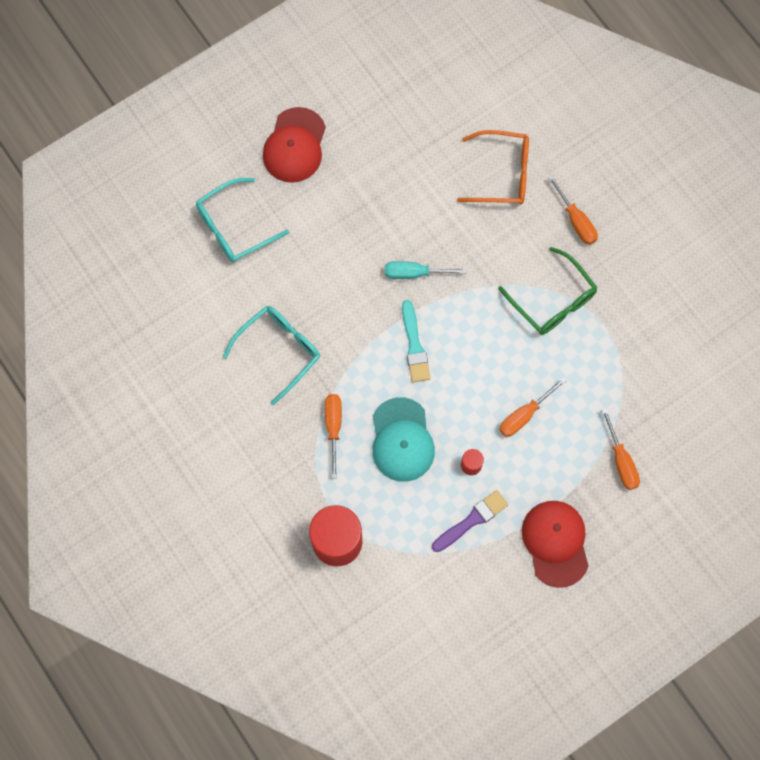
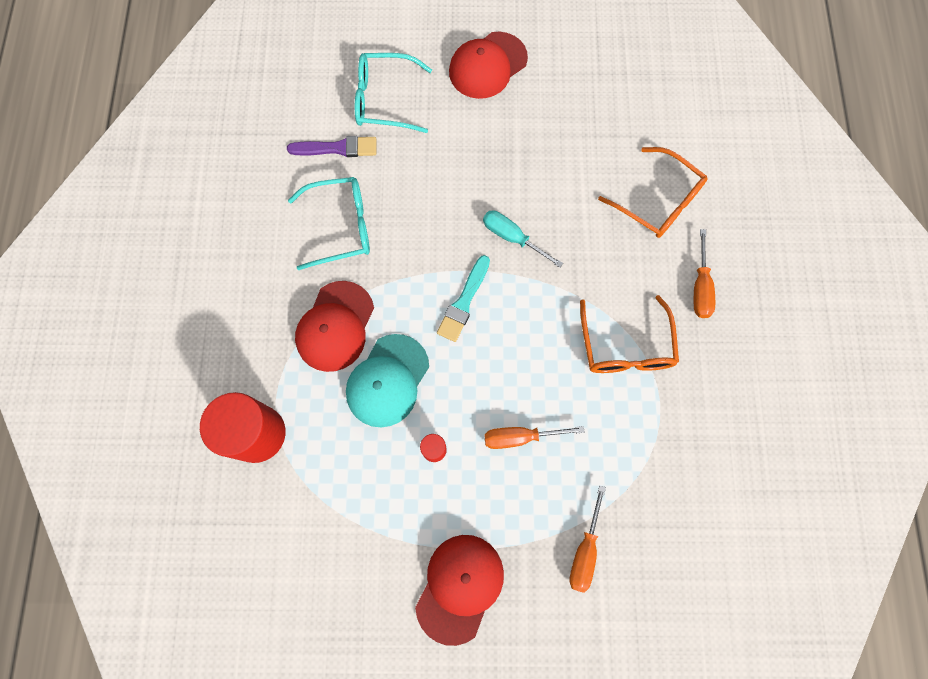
camera: 35 degrees right, 0 degrees up
(333, 427) = (335, 326): orange screwdriver -> red cap
(472, 520) = (395, 504): purple brush -> purple brush (337, 148)
(553, 300) = (625, 346): green glasses -> orange glasses

